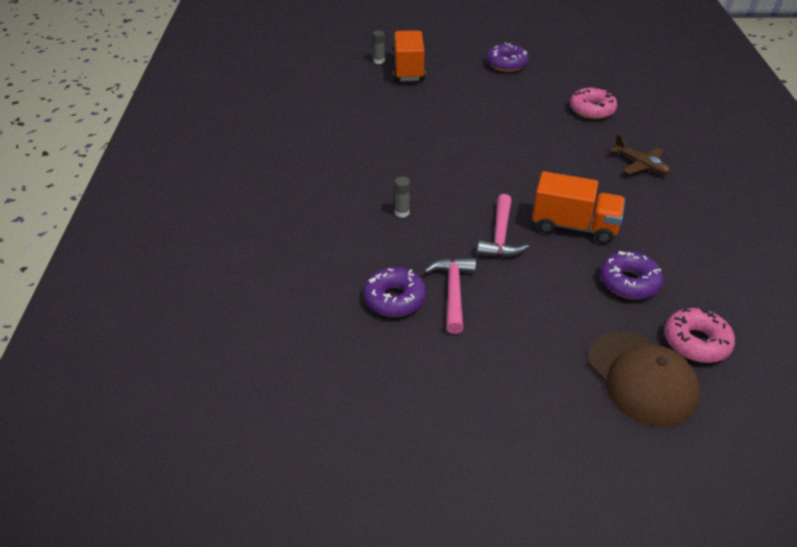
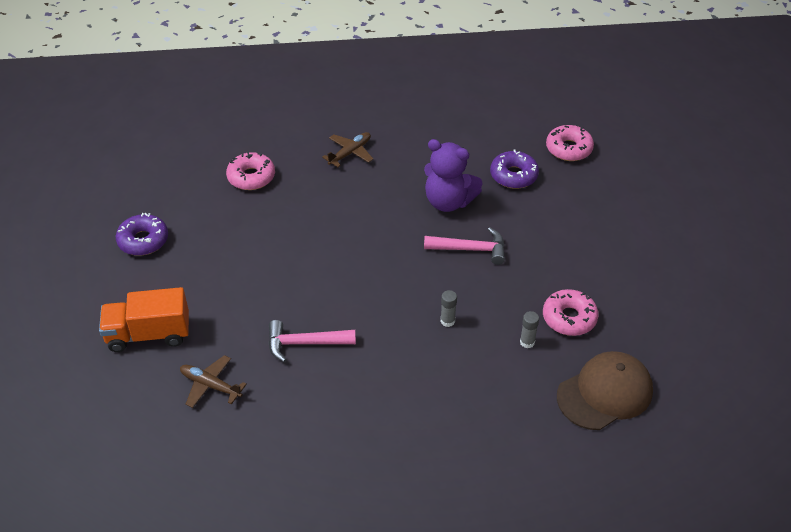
camera: 95 degrees left, 5 degrees up
(354, 94) = (210, 385): none -> brown plane
(379, 61) = (121, 367): grey glue stick -> grey glue stick (527, 342)
(394, 299) = (569, 318): purple donut -> pink donut
(453, 292) = (551, 279): pink hammer -> pink hammer (305, 343)
(574, 226) = (448, 201): orange truck -> purple teddy bear
(641, 378) = (611, 179): brown cap -> brown cap (605, 393)

